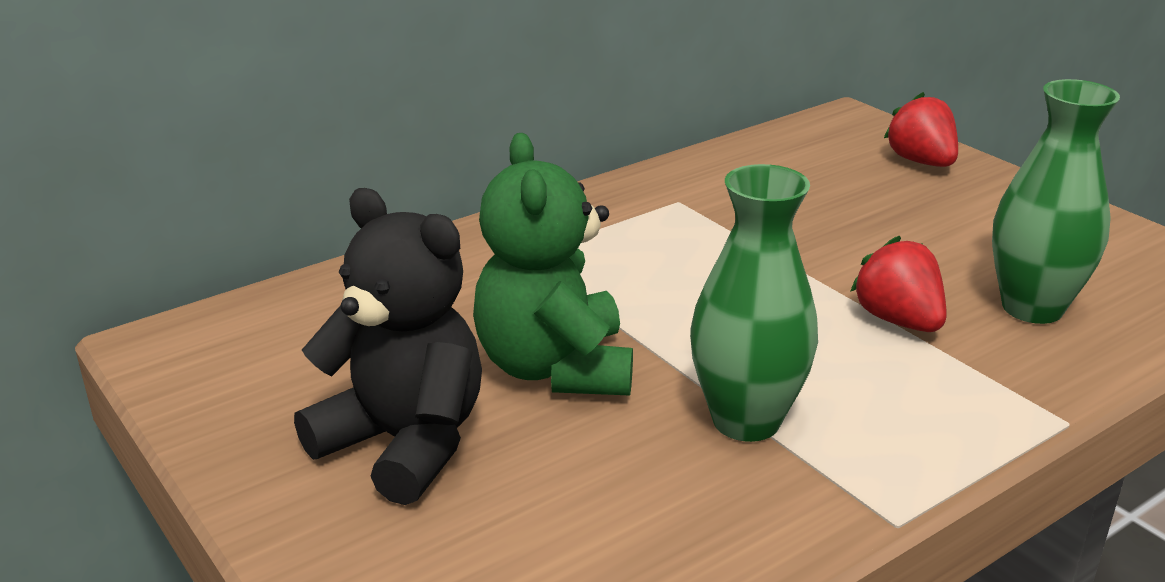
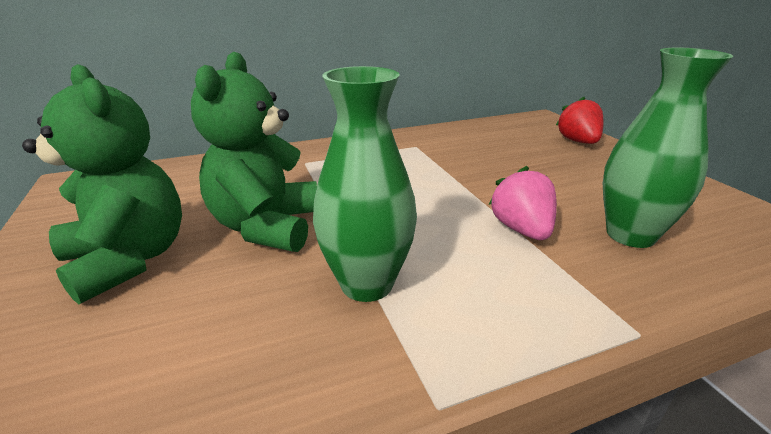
camera: 15 degrees right, 0 degrees up
(404, 443) = (129, 260): black teddy bear -> green teddy bear
(898, 320) = (521, 229): red strawberry -> pink strawberry

